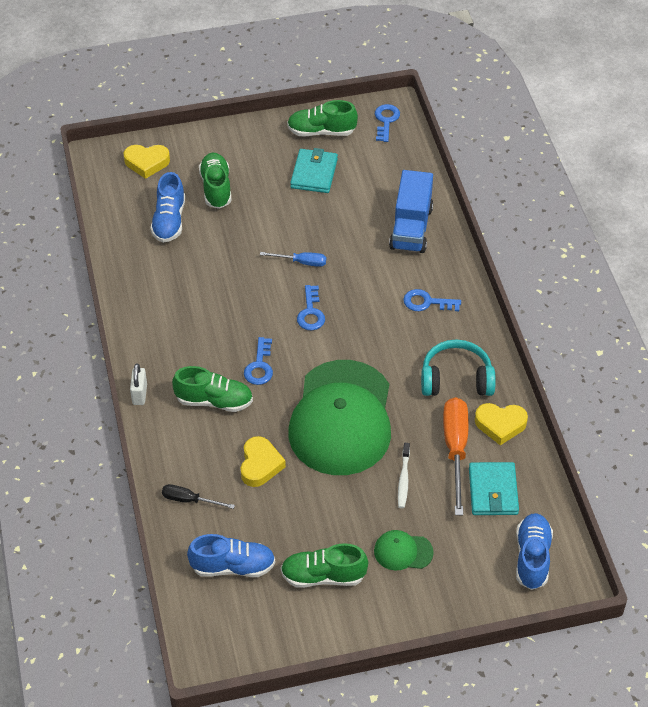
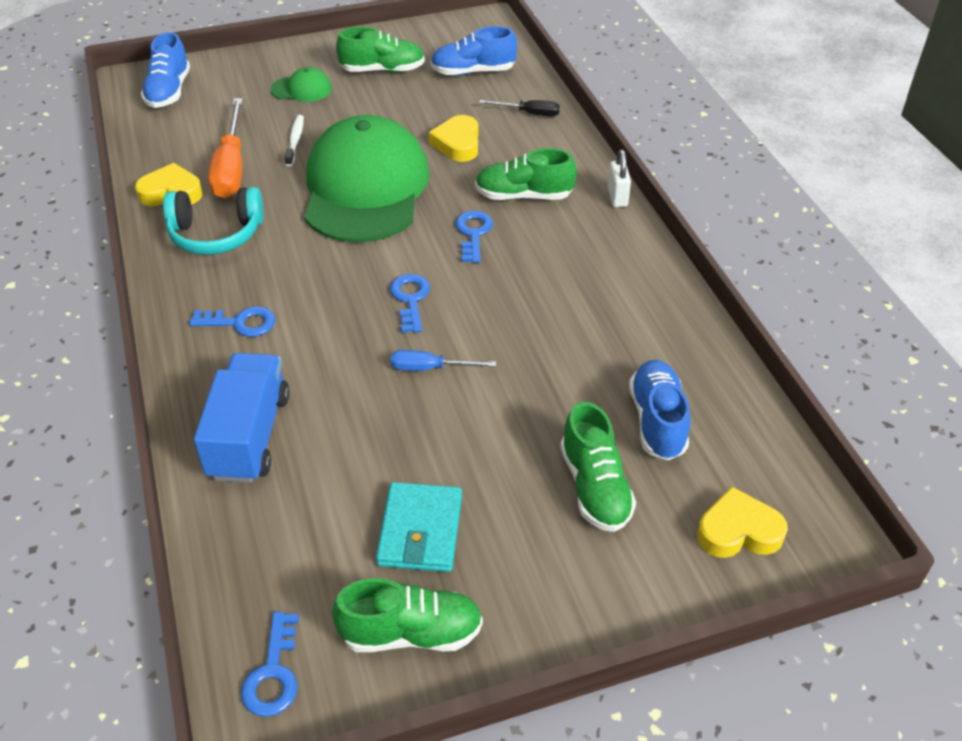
camera: 175 degrees right, 5 degrees down
(493, 491) = (196, 136): turquoise wallet -> none

